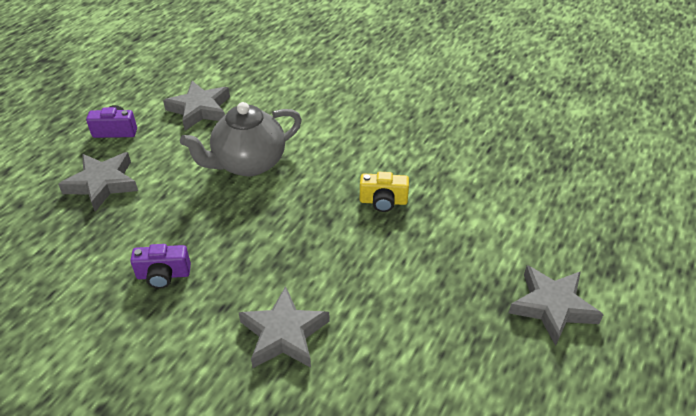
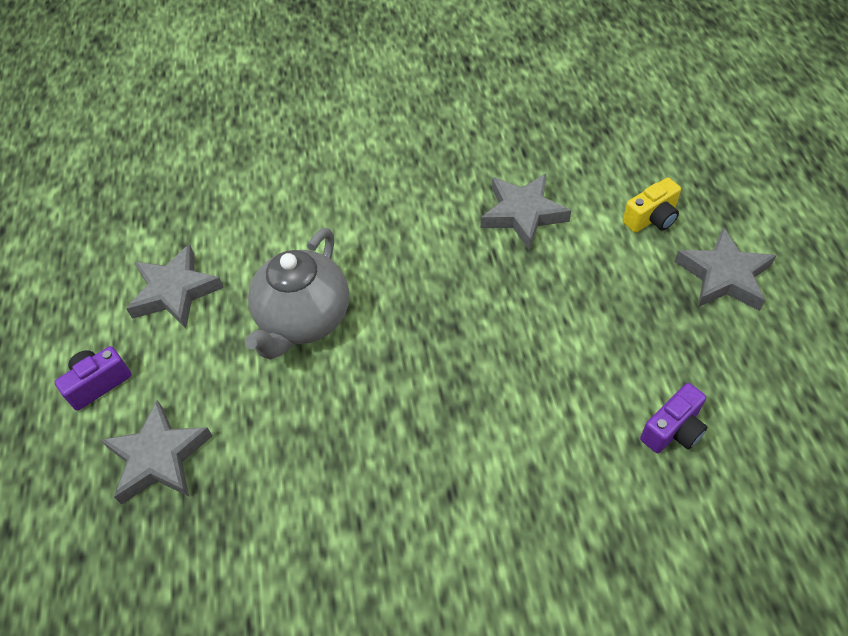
camera: 35 degrees left, 10 degrees up
(163, 275) = (352, 507): purple camera -> purple camera (673, 430)
(284, 334) = (536, 474): grey star -> grey star (523, 214)
(383, 201) = (484, 271): yellow camera -> yellow camera (651, 218)

